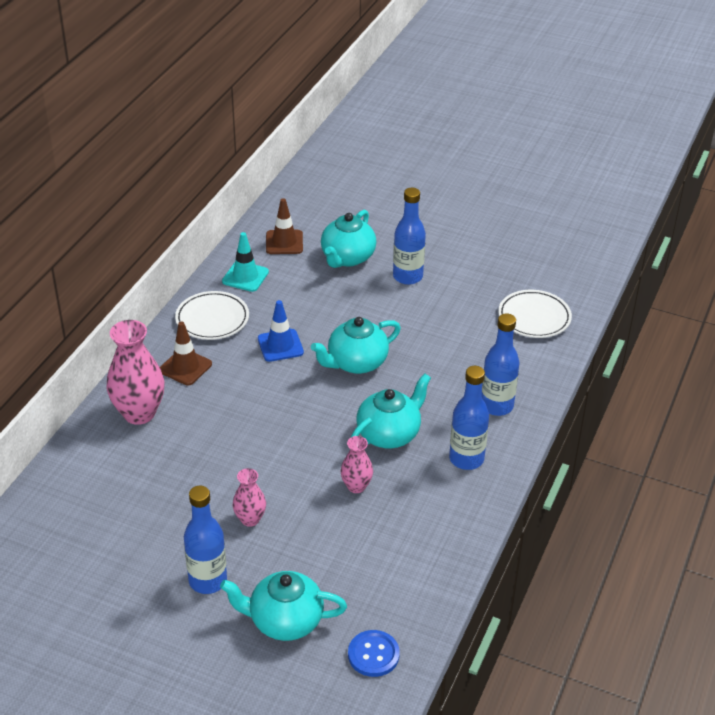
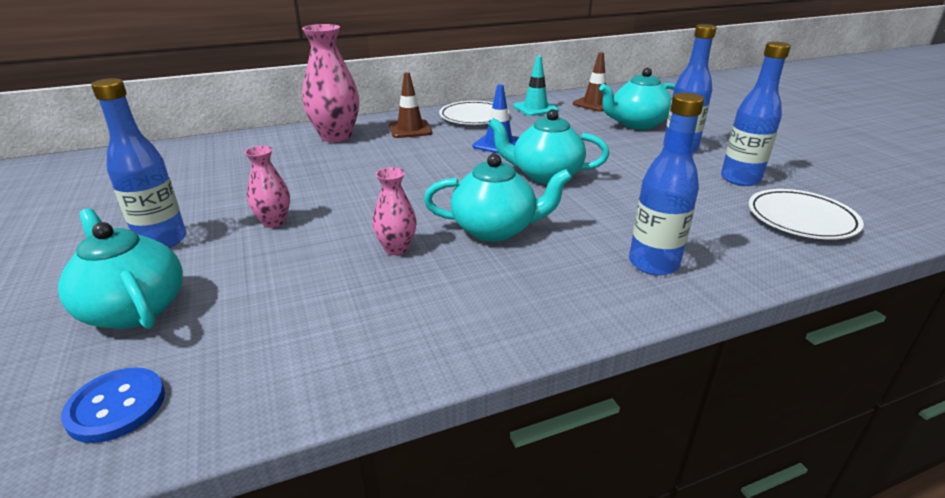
camera: 45 degrees right, 10 degrees down
(466, 459) = (546, 288): blue bottle -> blue bottle (740, 179)

